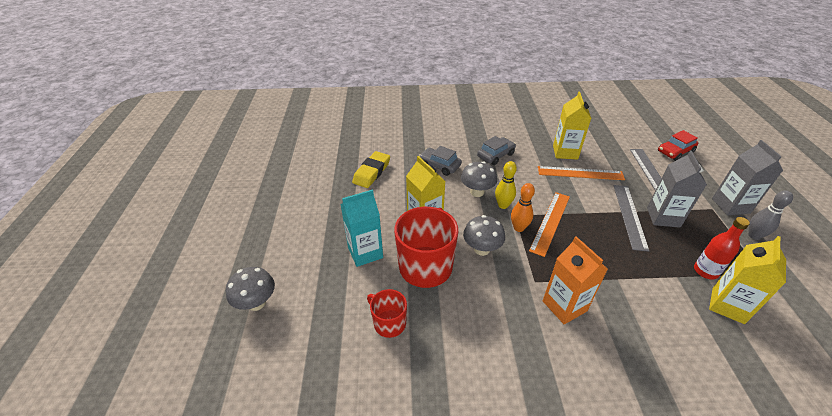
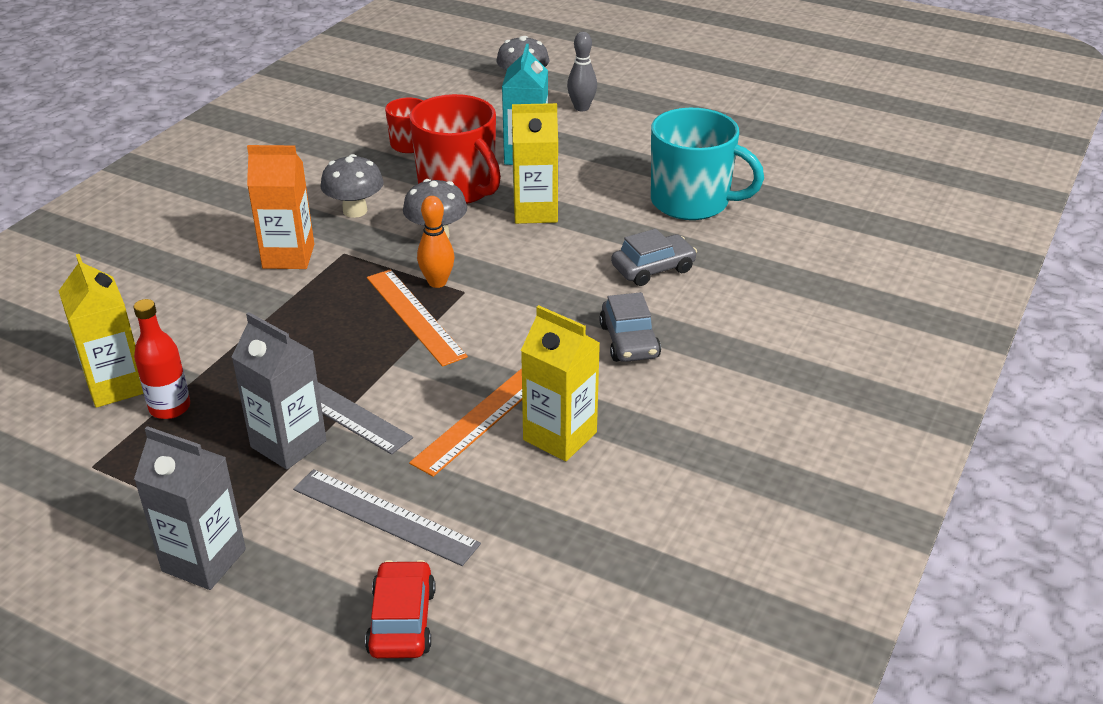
camera: 120 degrees right, 5 degrees down
(372, 172) = (692, 202): yellow eraser -> turquoise mug
(477, 192) = (550, 278): grey mushroom -> grey mushroom (355, 211)
(503, 205) = (496, 289): yellow bowling pin -> none
(754, 235) = (133, 525): grey bowling pin -> grey bowling pin (581, 108)

